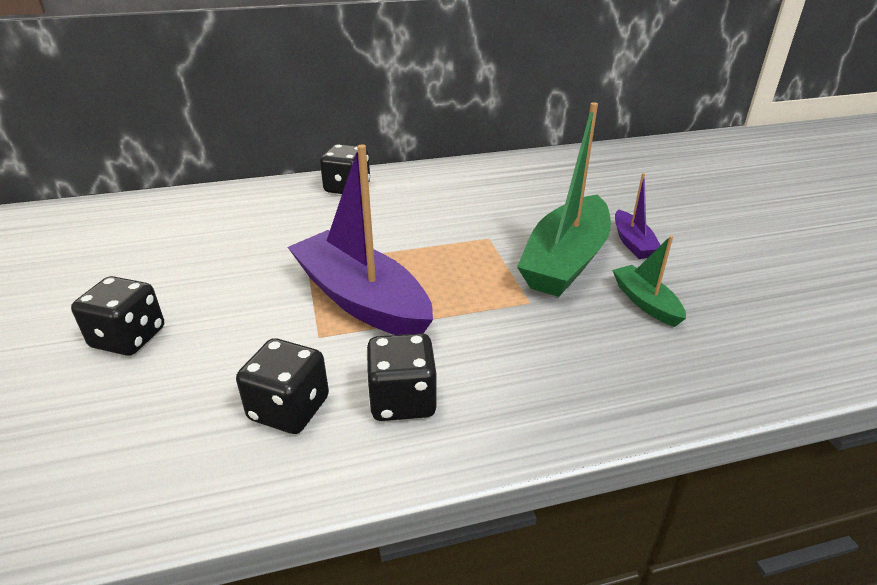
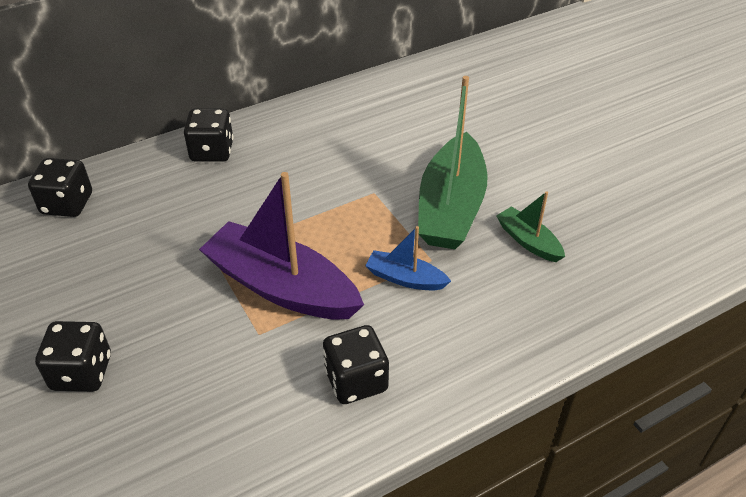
camera: 15 degrees left, 10 degrees up
(289, 409) = (265, 409): black dice -> black dice (67, 204)
(495, 314) = (405, 278): none -> blue boat
(632, 243) = (505, 175): purple boat -> none

